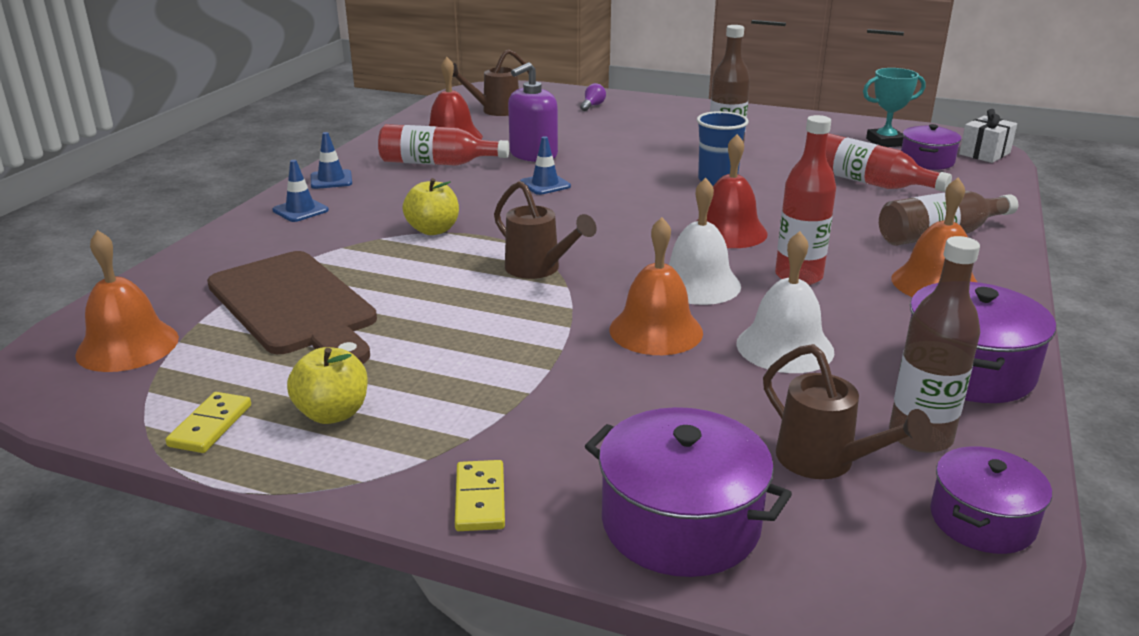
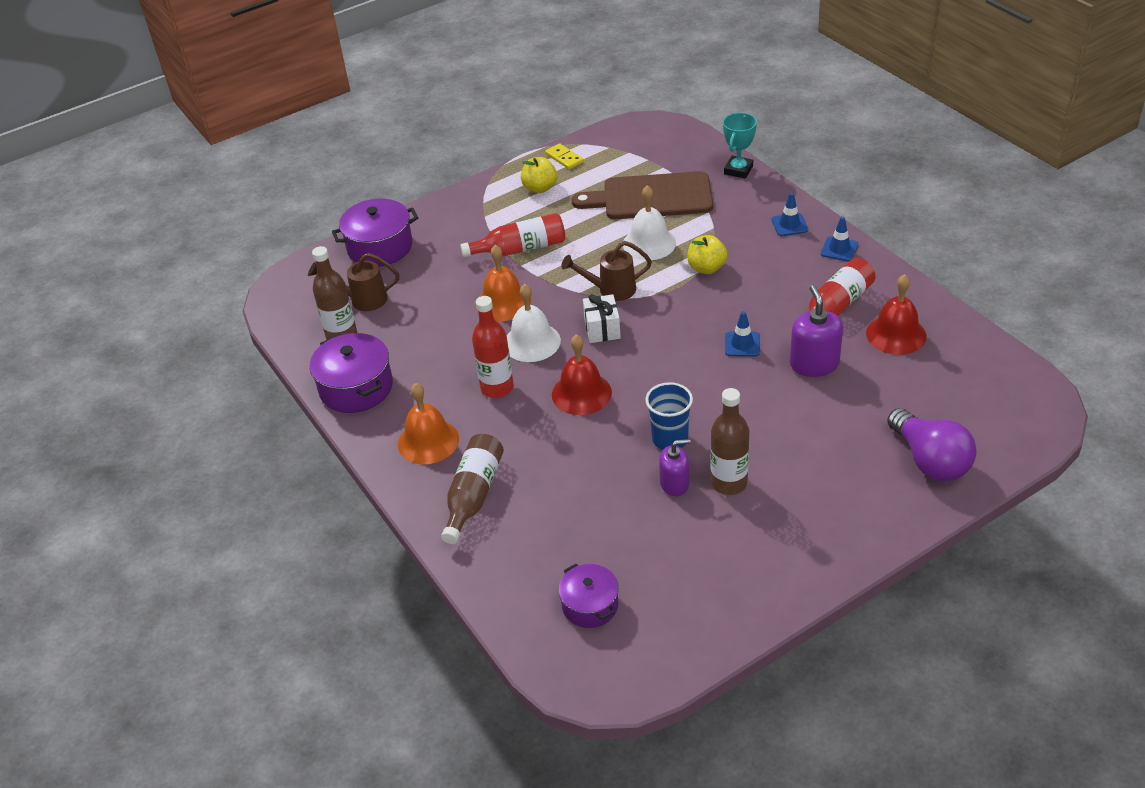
camera: 130 degrees right, 15 degrees up
(127, 346) = (658, 146): orange bell -> none
(480, 499) = (446, 208): yellow domino -> none
(495, 111) = (959, 387): brown watering can -> none
(592, 106) = (929, 460): purple light bulb -> purple light bulb, size x2.42
(762, 166) = (674, 484): none -> purple soap dispenser
(785, 347) = (442, 338): white bell -> white bell (649, 243)
(869, 182) = (585, 527): red bottle -> red bottle (520, 249)
(885, 142) = (656, 614): turquoise trophy -> turquoise trophy (738, 170)
(982, 520) = (292, 319): purple pot -> none
(984, 154) = (567, 667): white gift -> white gift (602, 329)

